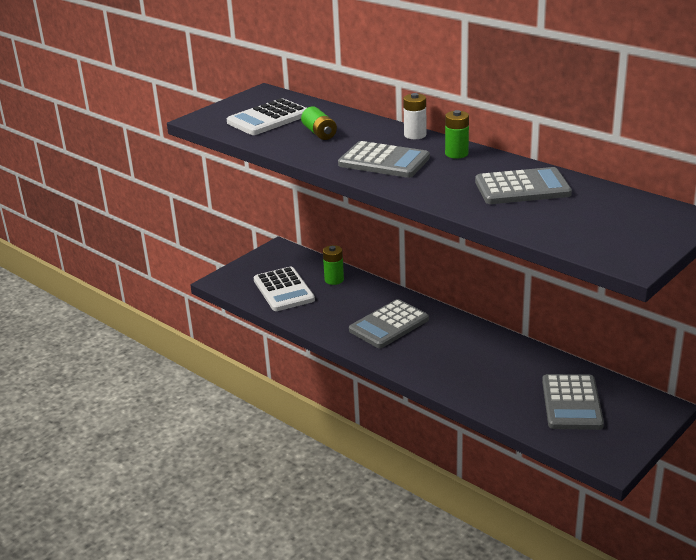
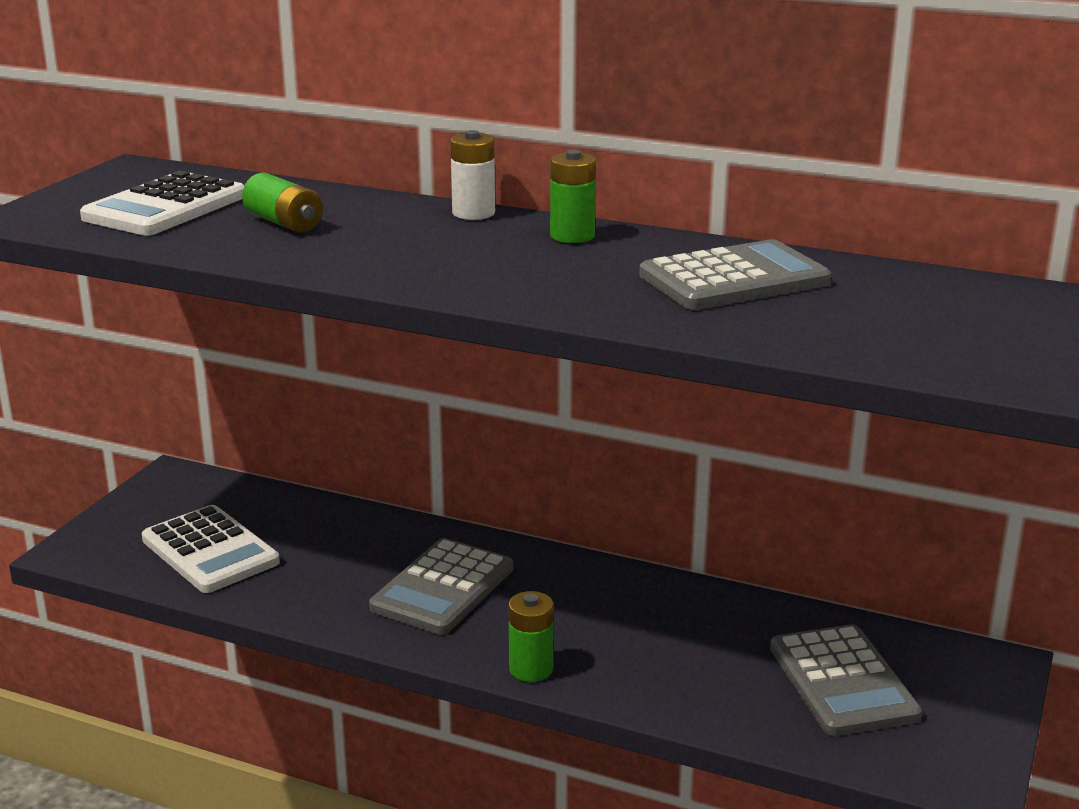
camera: 20 degrees left, 5 degrees down
(334, 280) = (303, 520): green battery -> green battery (531, 669)
(384, 161) = (442, 258): grey calculator -> none

